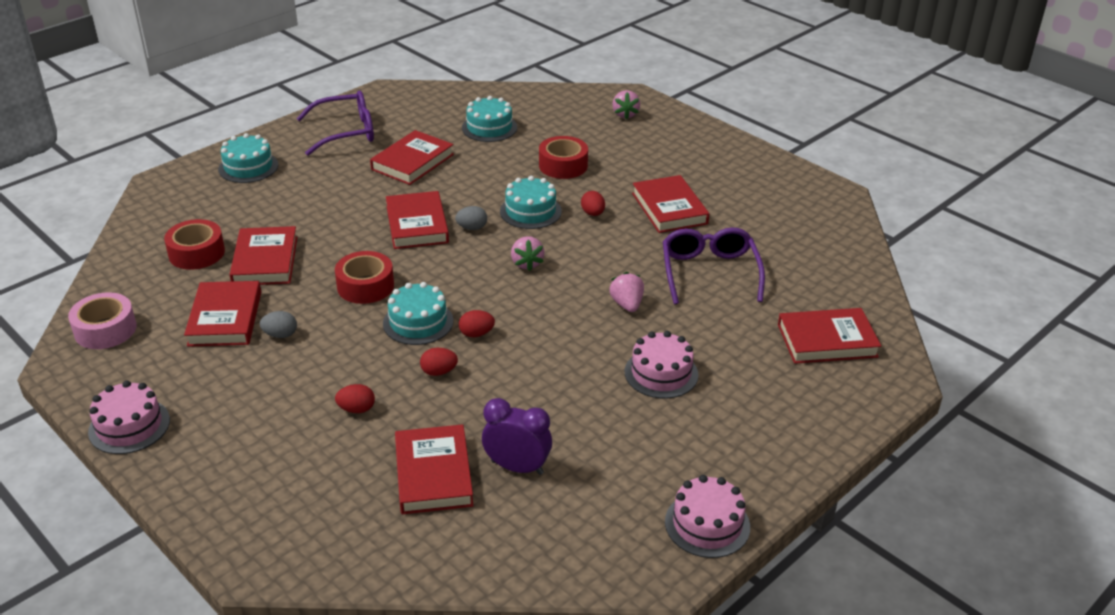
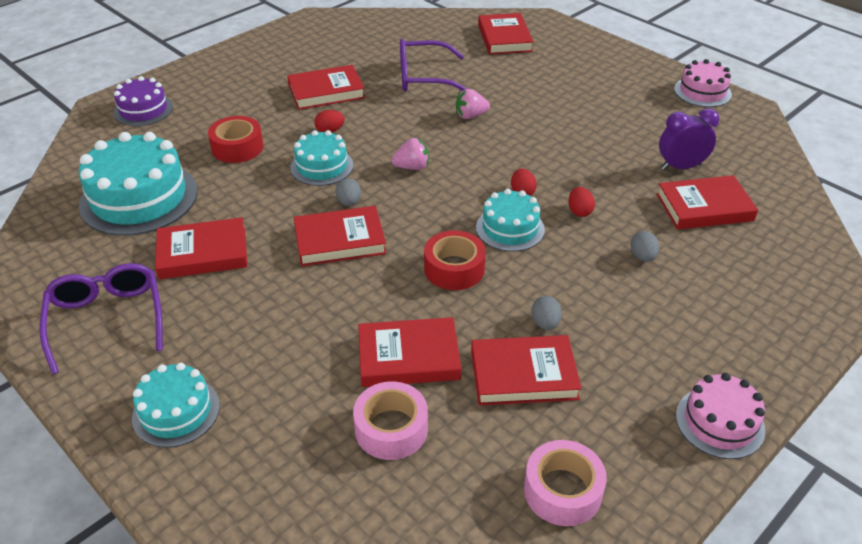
camera: 90 degrees left, 5 degrees up
(196, 253) = (391, 429): red tape -> pink tape
(356, 409) = (642, 257): red egg -> grey egg
(412, 162) = (203, 253): red book -> red book turned 45 degrees counterclockwise
(489, 127) = (139, 198): turquoise cake -> turquoise cake, size x1.74
(517, 467) = (681, 167): purple clock -> purple clock turned 60 degrees clockwise
(625, 114) = (143, 110): pink strawberry -> purple cake
(661, 373) = (555, 103): pink cake -> none

